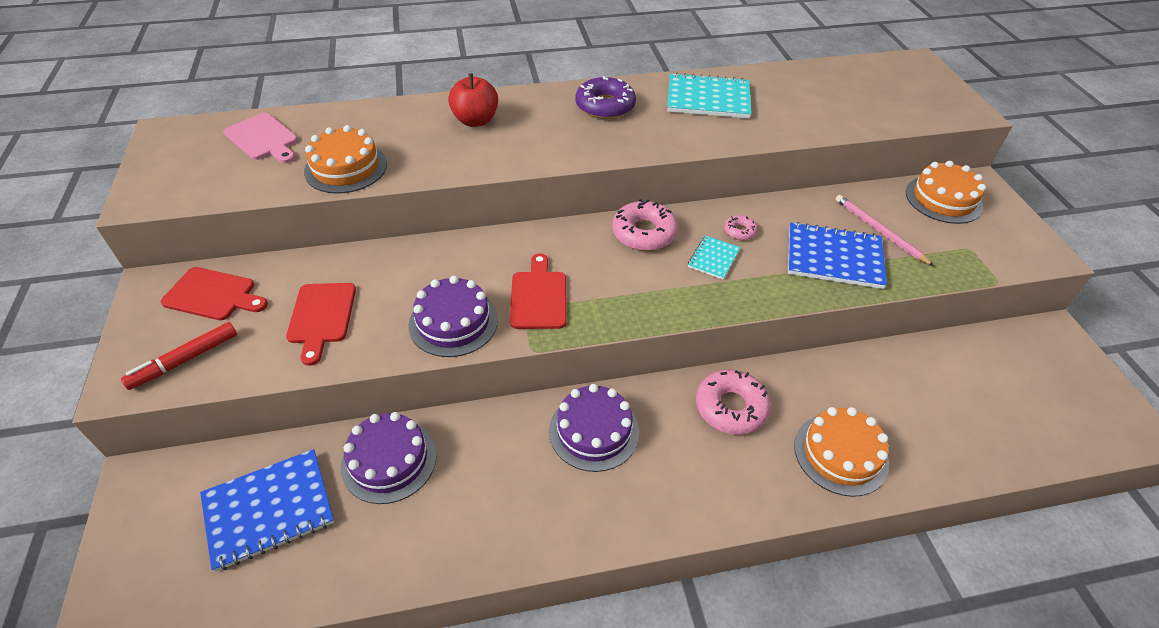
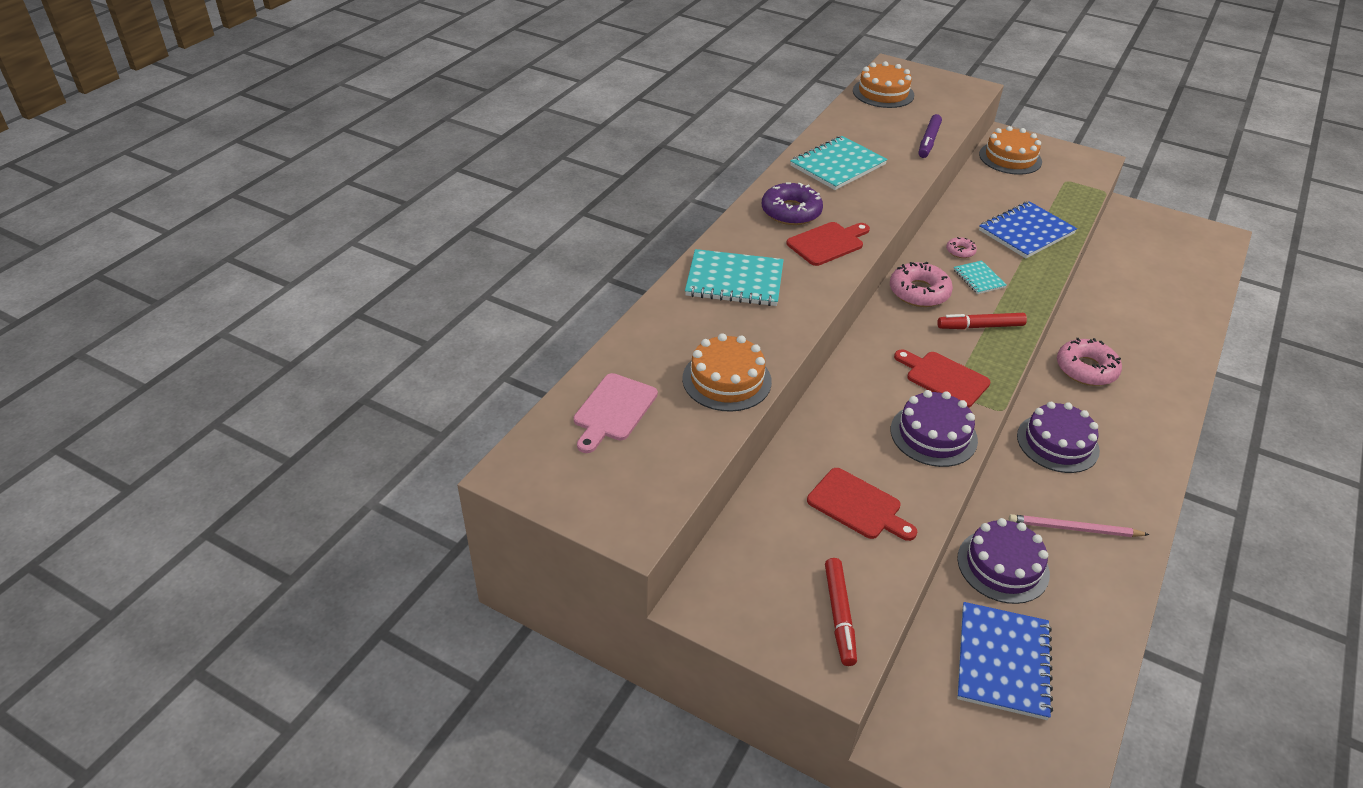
camera: 50 degrees left, 5 degrees down
(213, 295) = (759, 564): red cutting board -> red cutting board (827, 243)
(263, 138) = (613, 410): pink cutting board -> pink cutting board turned 120 degrees clockwise
(475, 120) = (734, 281): red apple -> turquoise notebook
(641, 288) = (980, 326): none -> red marker
(827, 125) = (928, 141): none -> purple marker
(840, 454) = (1160, 349): orange cake -> orange cake (883, 93)
(879, 231) = (1017, 200): pink pencil -> pink pencil (1074, 529)

